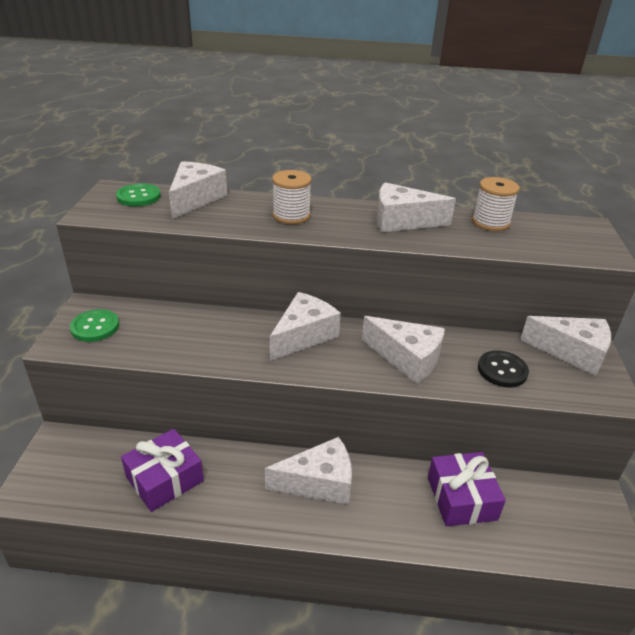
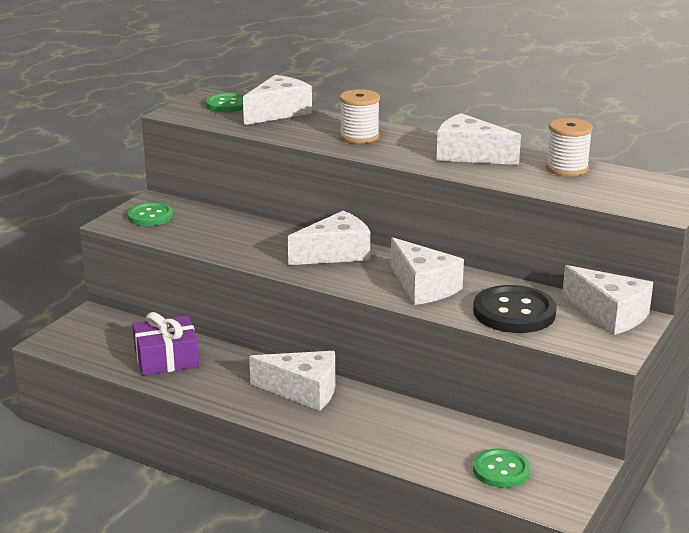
camera: 25 degrees right, 10 degrees down
(461, 498) = (435, 432): purple gift -> none
(502, 370) = (514, 312): black button -> black button, size x1.54
(545, 528) = (501, 470): none -> green button

